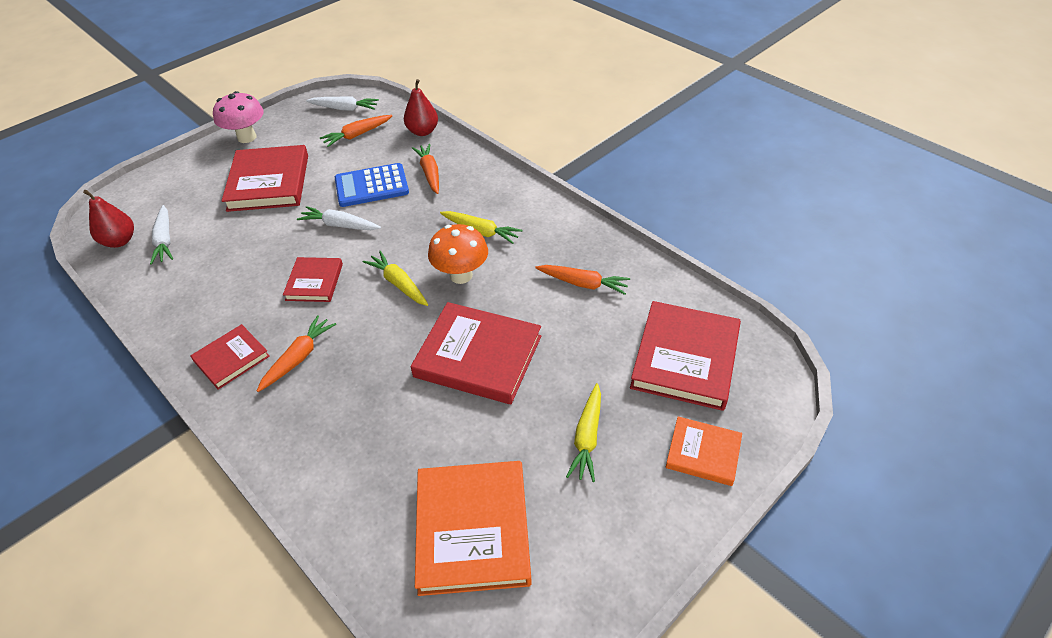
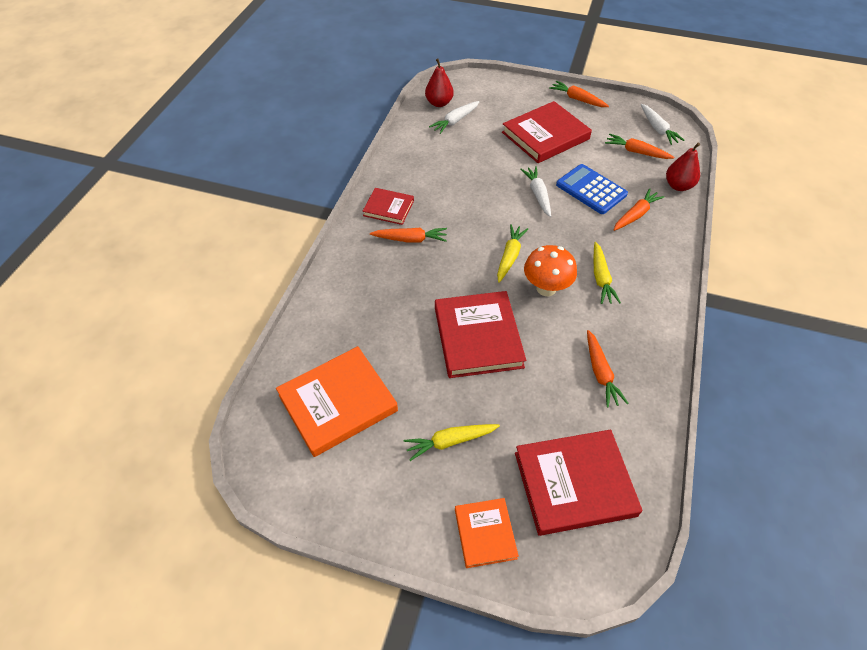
camera: 60 degrees right, 5 degrees up
(247, 137) = (577, 99): pink mushroom -> orange carrot
(314, 282) = (477, 211): red book -> none

